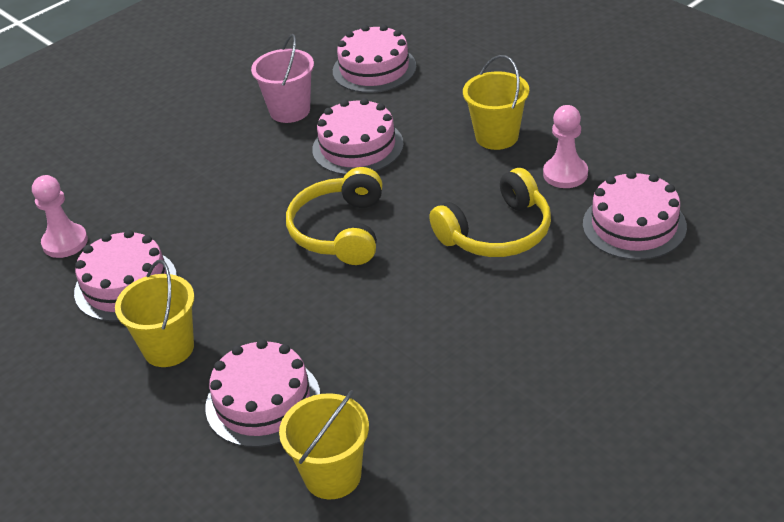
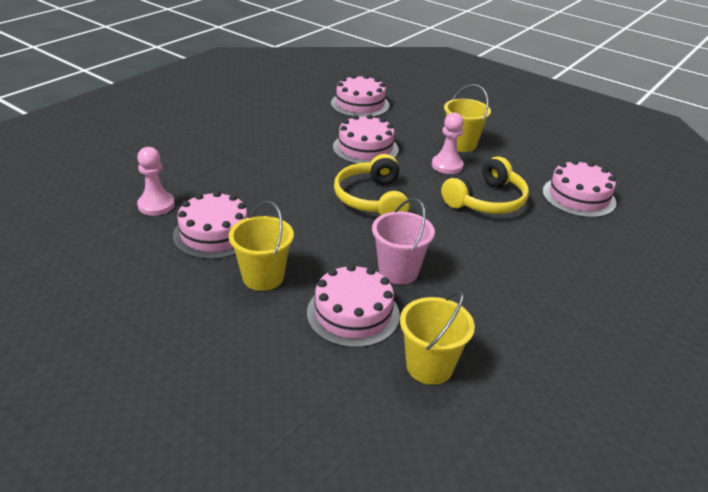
camera: 15 degrees left, 5 degrees down
(290, 111) = (308, 126): pink bucket -> pink bucket (398, 271)
(565, 174) = (518, 166): pink pawn -> pink pawn (447, 165)

